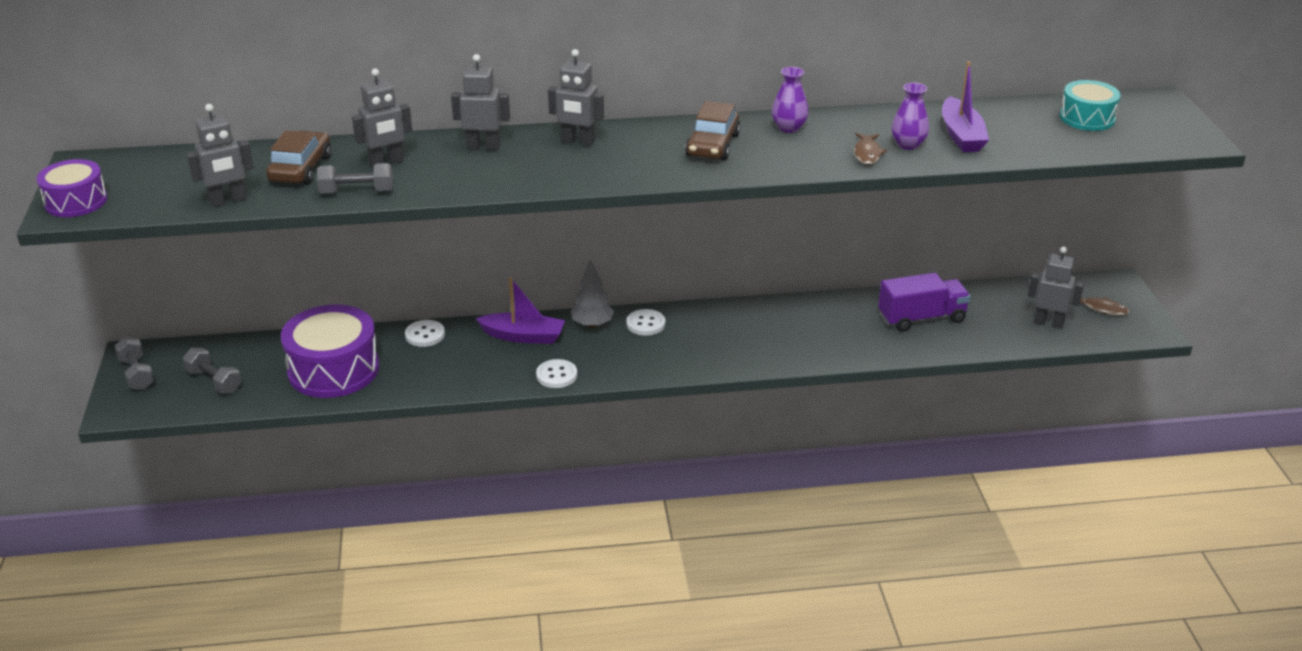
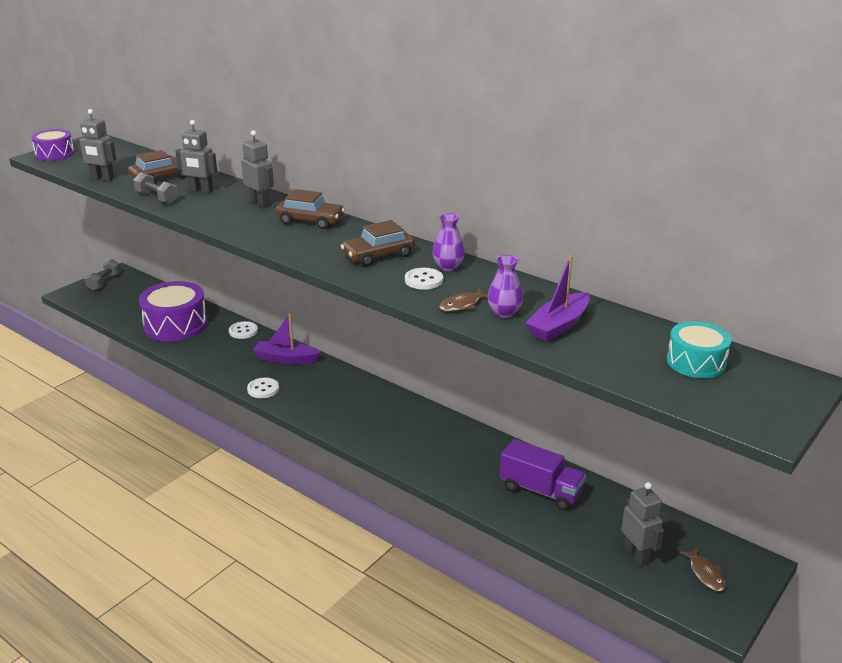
camera: 45 degrees right, 5 degrees down
(214, 381) = (123, 302): grey dumbbell -> none
(523, 336) = (286, 359): purple boat -> purple boat turned 135 degrees clockwise
(578, 142) = (310, 221): grey robot -> brown car
(592, 324) = (331, 373): grey tree -> none
(645, 324) = (359, 389): white button -> white button (423, 280)

